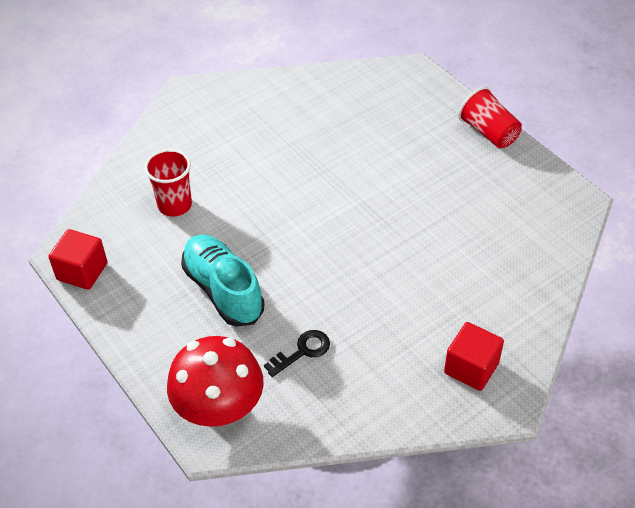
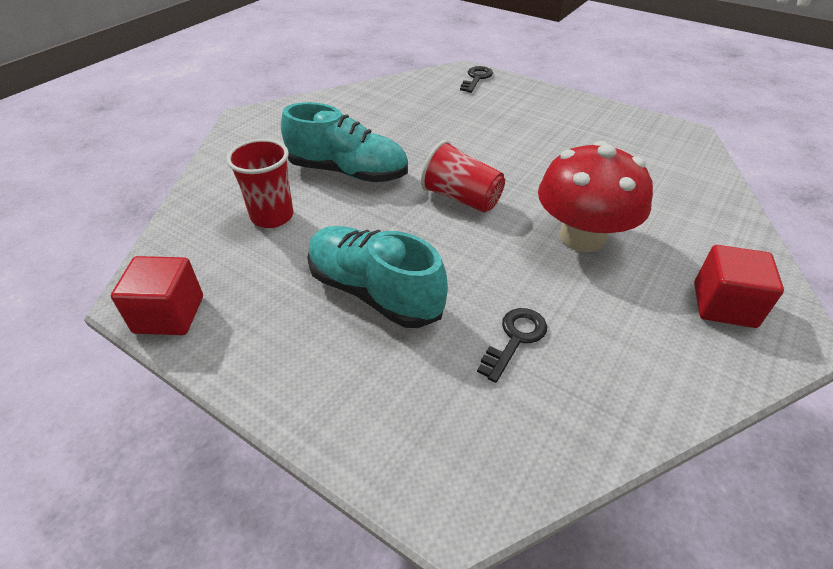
camera: 20 degrees left, 5 degrees down
(219, 407) = (444, 449): red mushroom -> red mushroom (582, 237)
(249, 174) = (348, 172): none -> turquoise shoe
(419, 84) = (476, 78): none -> black key
(488, 132) = (565, 100): red cup -> red cup (461, 198)

